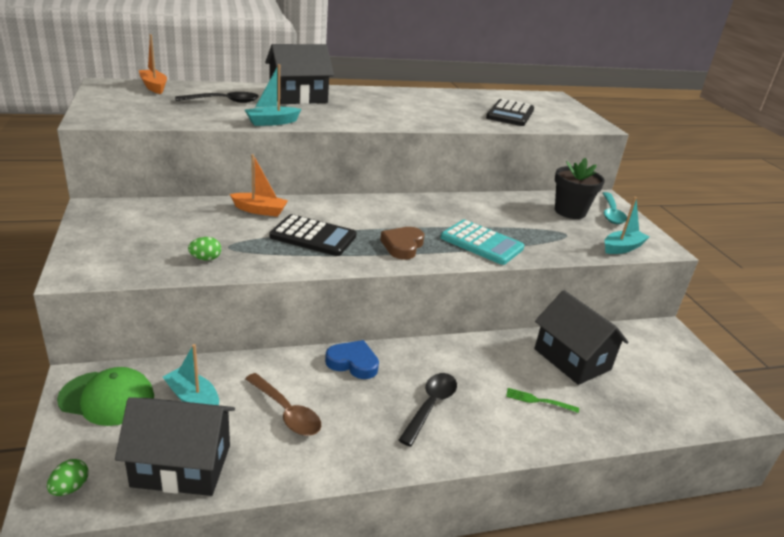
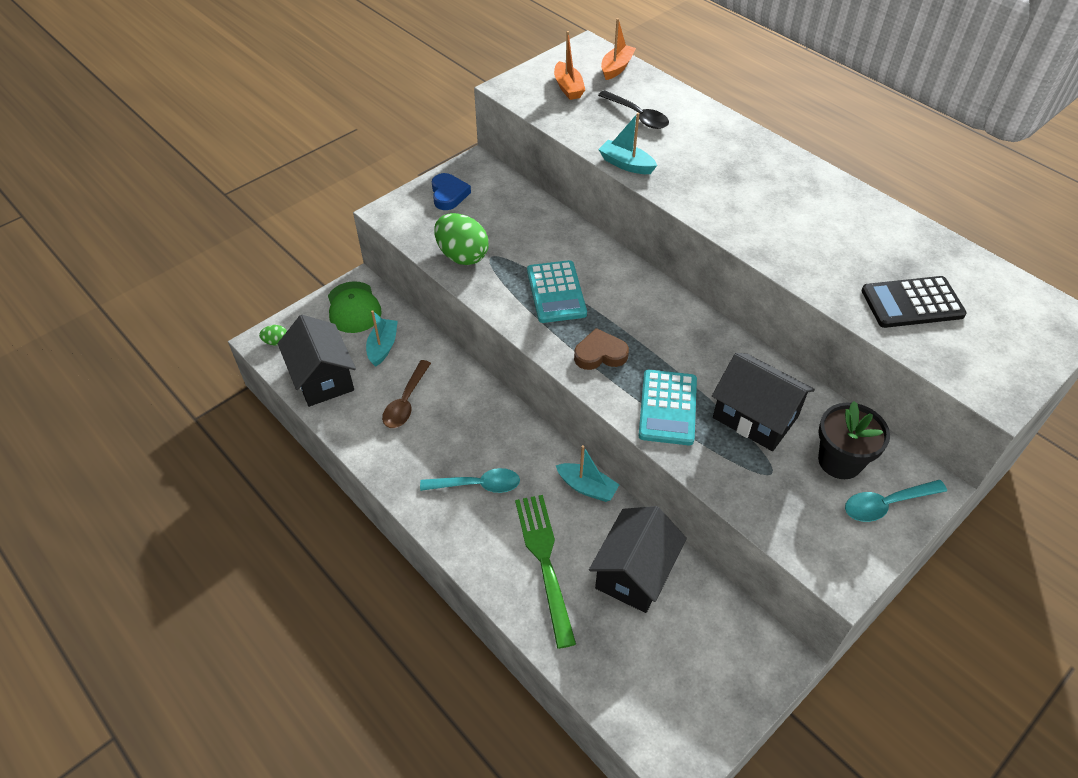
camera: 65 degrees right, 20 degrees up
(205, 259) = (462, 256): green egg -> green egg, size x2.16
(260, 210) = (566, 240): orange boat -> orange boat (568, 88)
(298, 97) = (715, 144): black house -> black house (755, 417)
(313, 236) = (556, 292): black calculator -> turquoise calculator
(353, 363) = (491, 412): blue heart -> blue heart (448, 194)
(430, 406) = (477, 485): black spoon -> turquoise spoon
(538, 401) = (545, 562): green fork -> green fork, size x2.27
(622, 248) = (793, 535): turquoise boat -> turquoise boat (587, 487)

